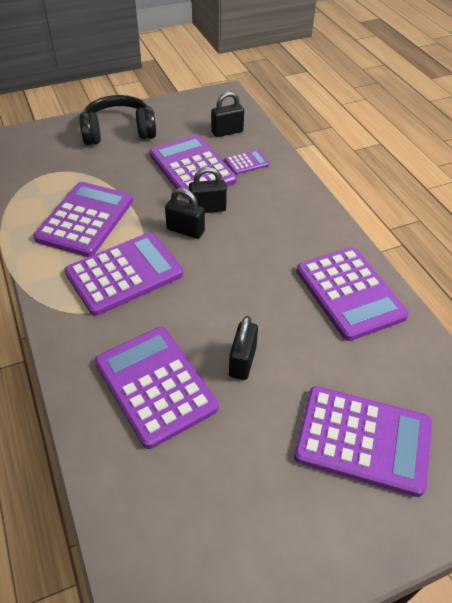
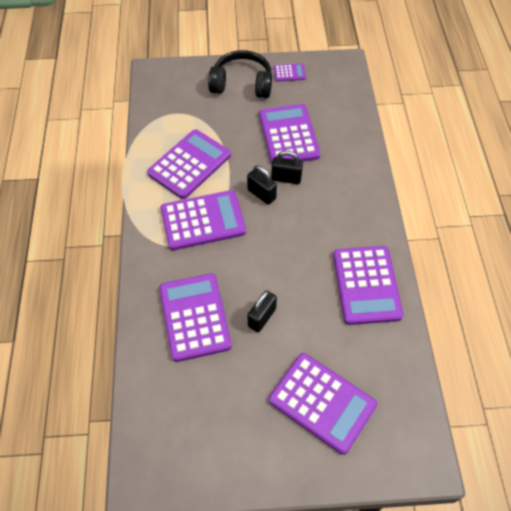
camera: 20 degrees right, 10 degrees up
(227, 132) = (331, 105): black padlock -> none
(246, 163) = (335, 141): purple calculator -> purple calculator (289, 73)

